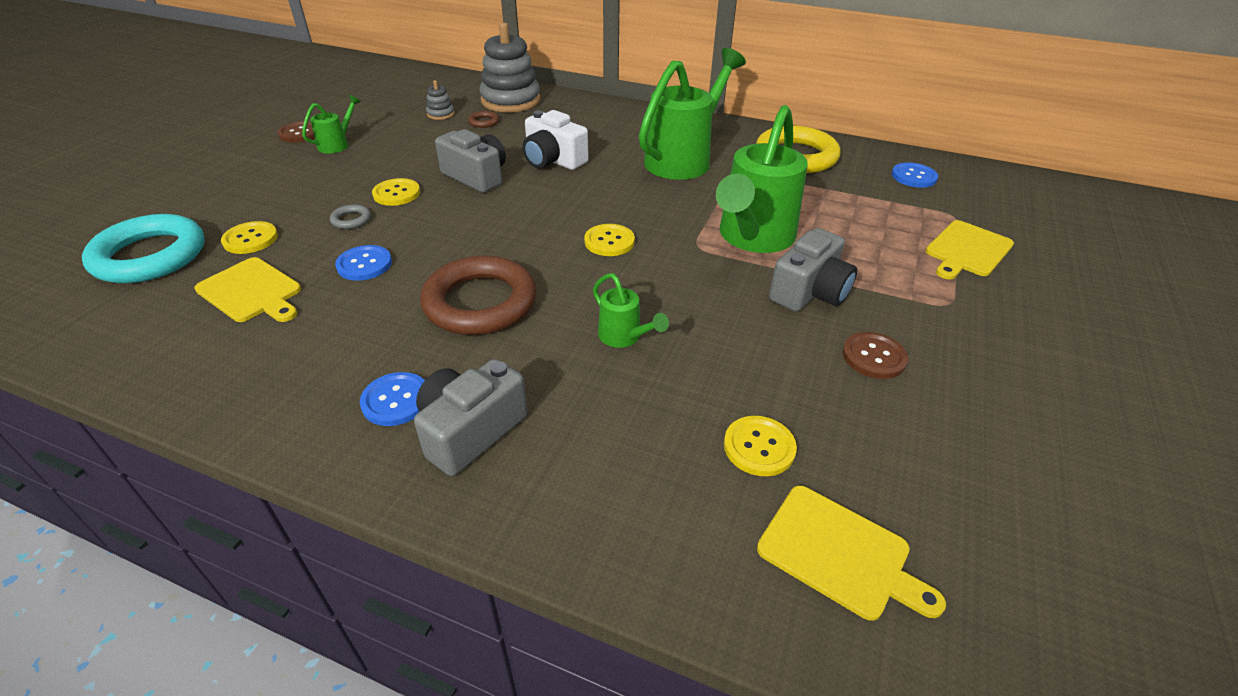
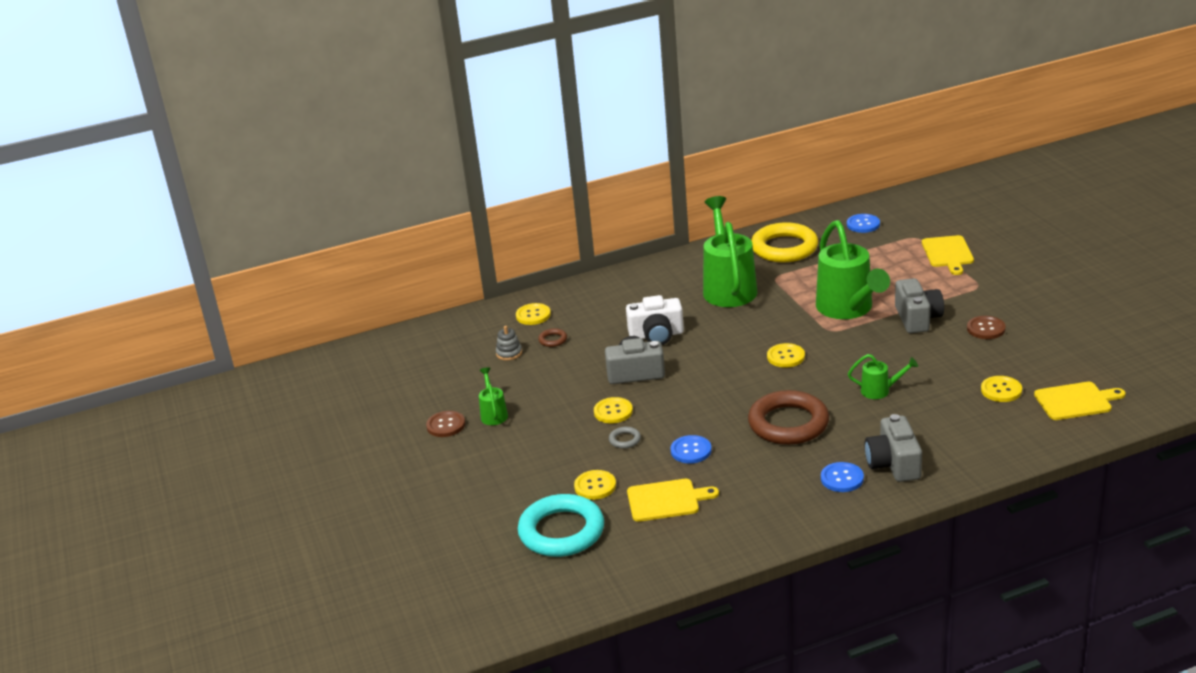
camera: 40 degrees left, 10 degrees down
(511, 101) = (533, 315): grey stacking toy -> yellow button

